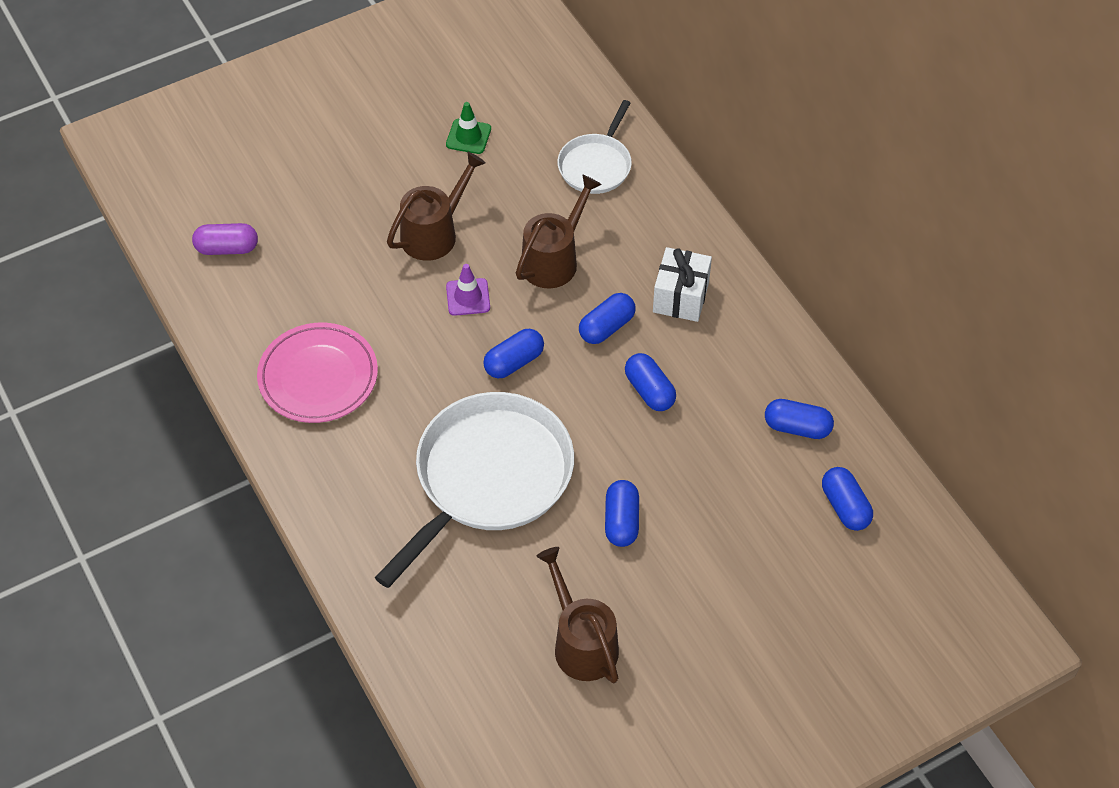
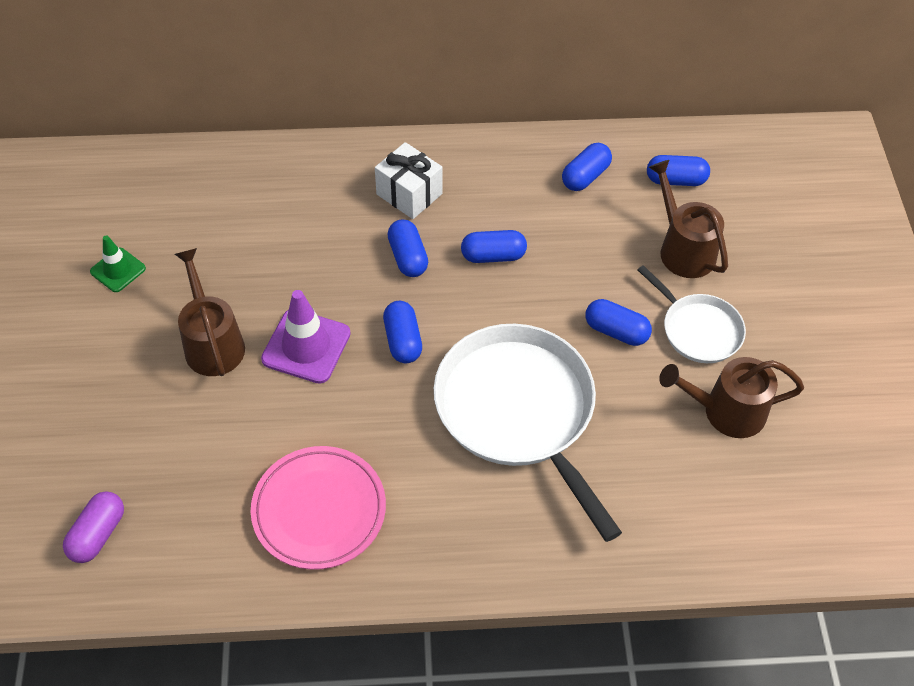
camera: 65 degrees left, 0 degrees up
(468, 297) = (306, 346): purple traffic cone -> purple traffic cone, size x1.65
(554, 259) = (308, 264): brown watering can -> brown watering can (683, 249)
(596, 165) = (226, 191): white pan -> white pan (698, 330)

